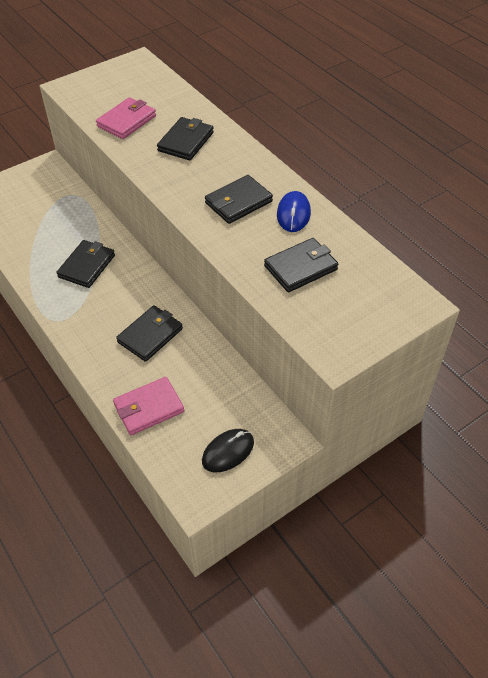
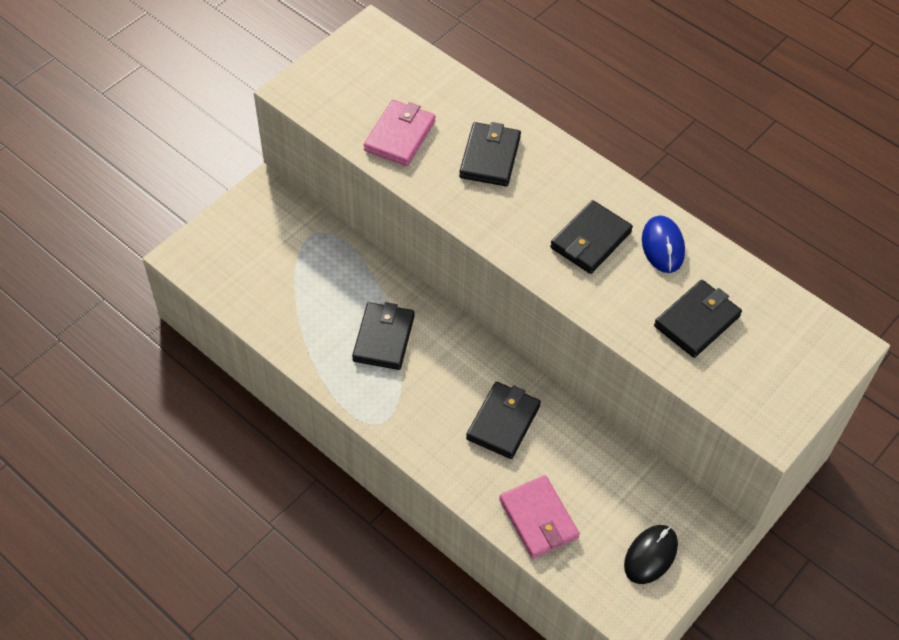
camera: 15 degrees left, 5 degrees up
(149, 408) = (538, 519): pink wallet -> pink wallet turned 75 degrees counterclockwise

